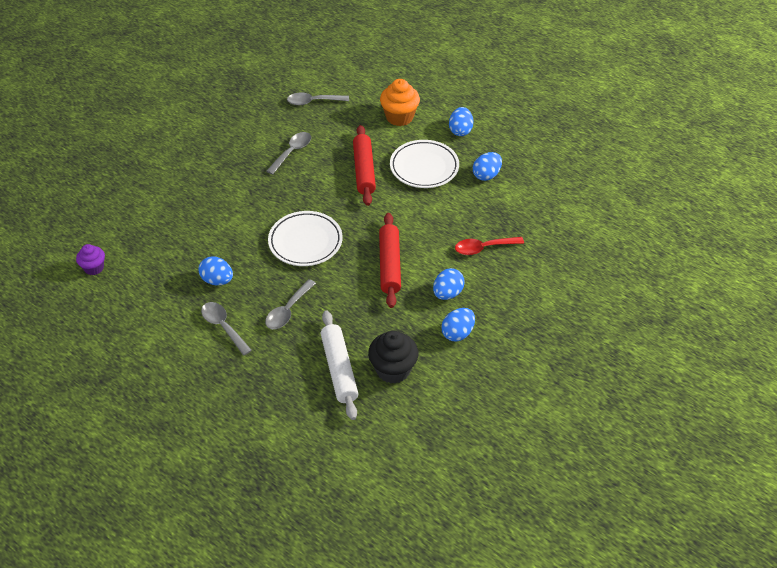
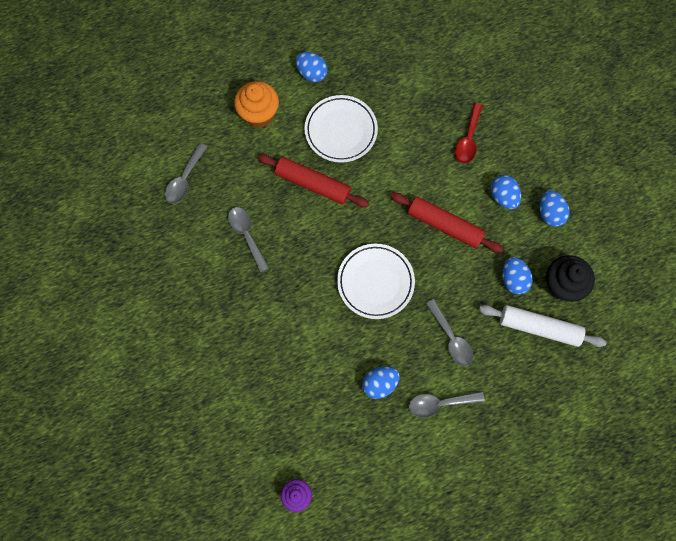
camera: 60 degrees left, 25 degrees up
(486, 175) = (383, 86): blue egg -> blue egg (513, 279)

